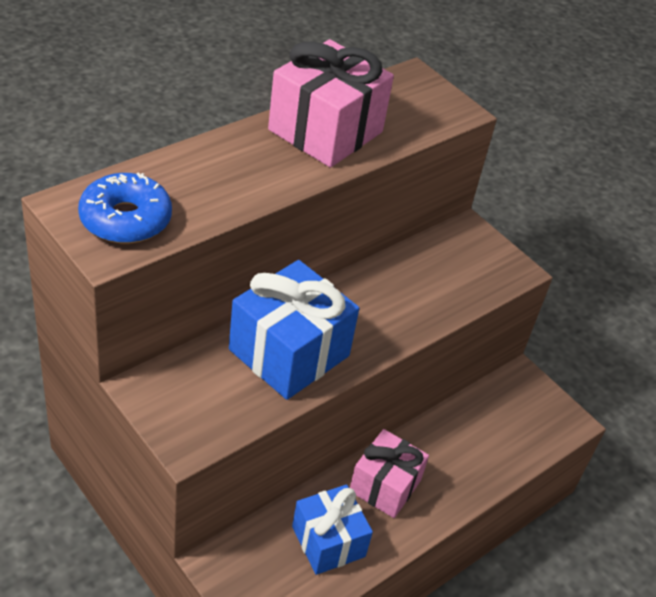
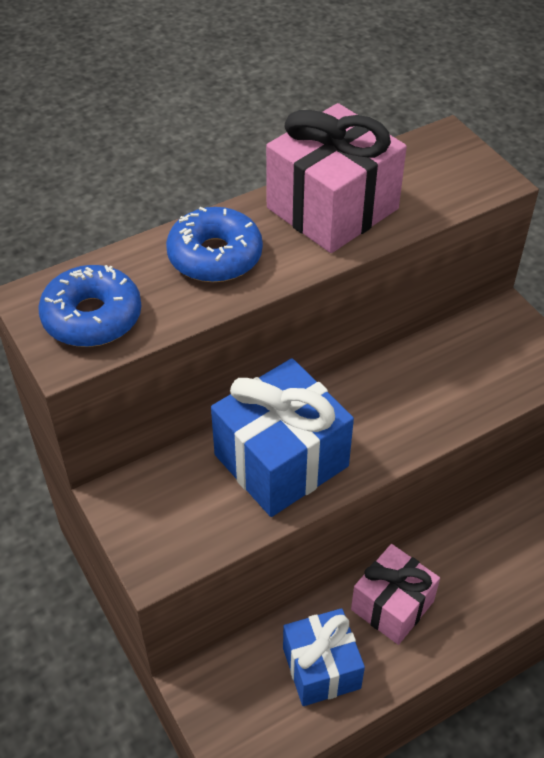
camera: 15 degrees right, 5 degrees up
(228, 169) = (215, 256): none -> blue donut

